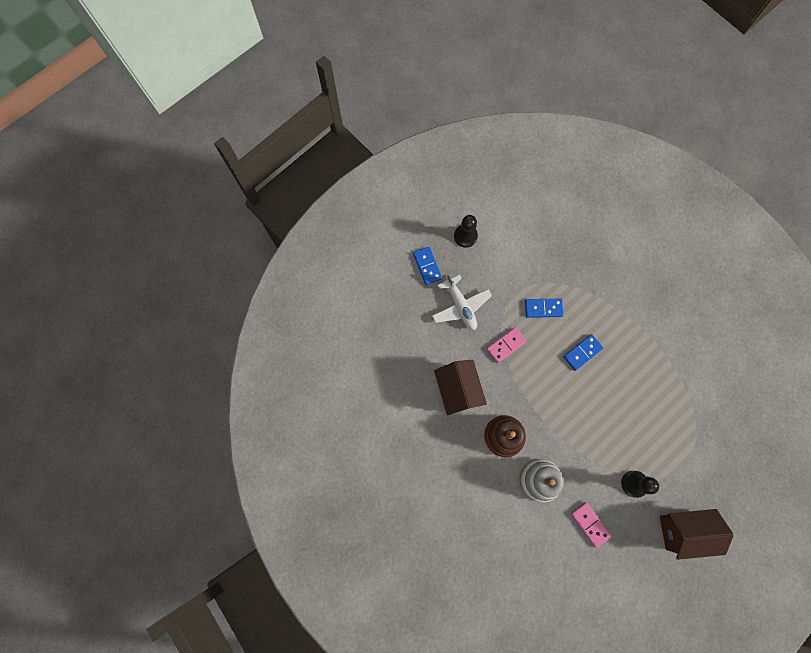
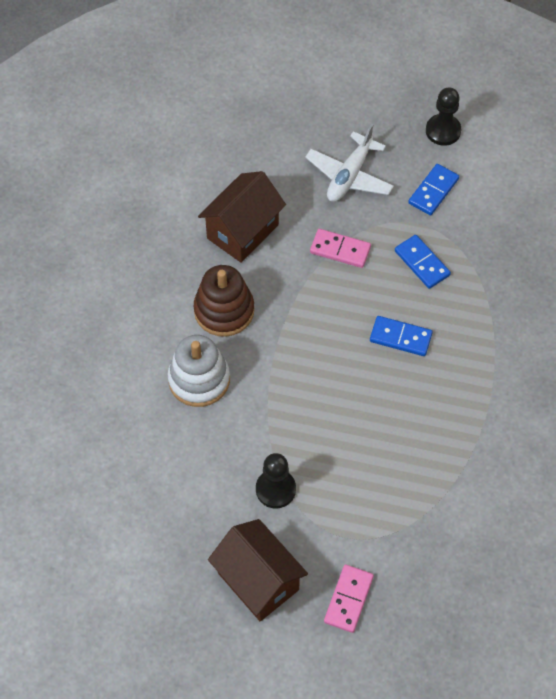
camera: 55 degrees right, 15 degrees down
(427, 266) = (370, 115): blue domino -> blue domino (433, 191)
(590, 524) = (185, 466): pink domino -> pink domino (348, 599)

